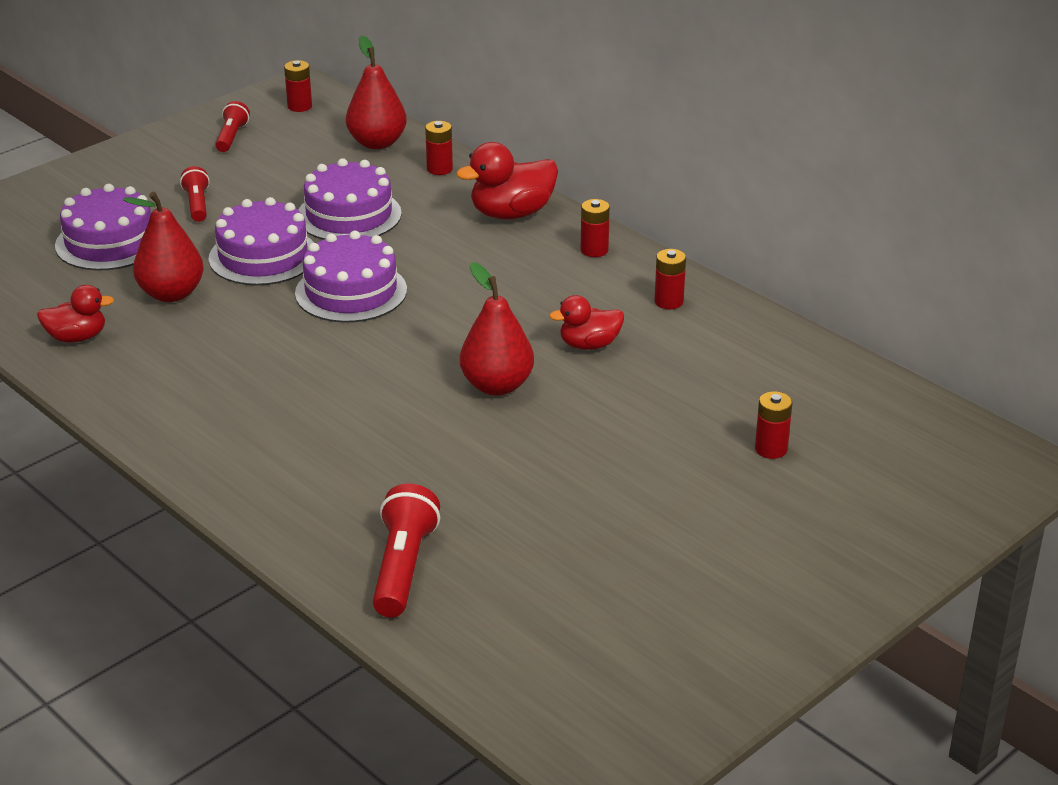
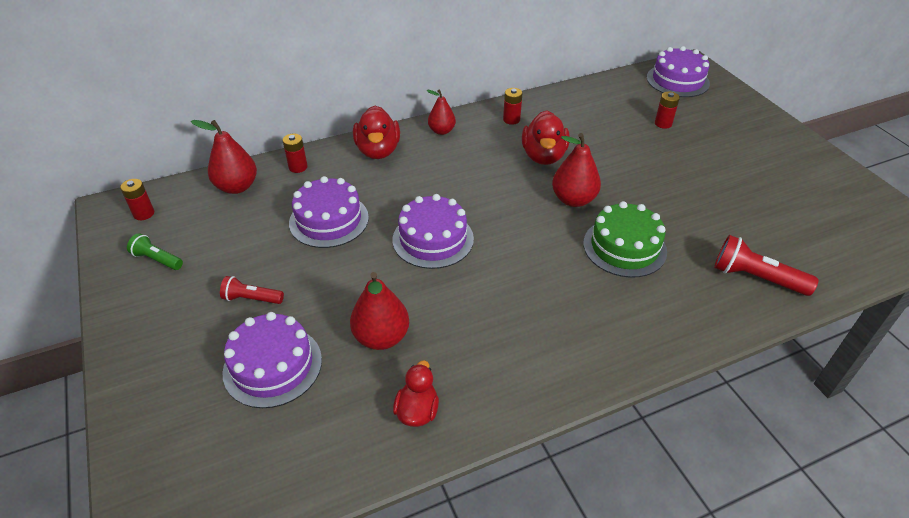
camera: 70 degrees left, 10 degrees up
(231, 137) = (157, 260): red flashlight -> green flashlight
(263, 256) = (357, 274): purple cake -> purple cake (677, 80)
(412, 442) = (624, 247): none -> green cake
(589, 345) = (543, 156): red duck -> red duck, size x1.57
(594, 250) = (441, 131): red battery -> red pear

